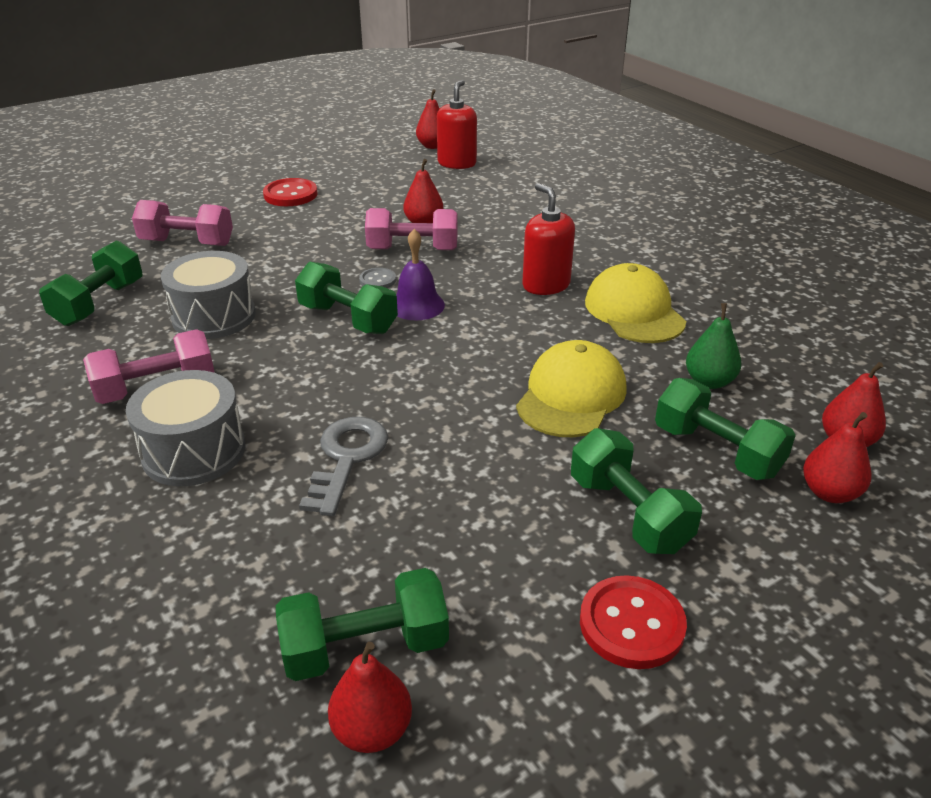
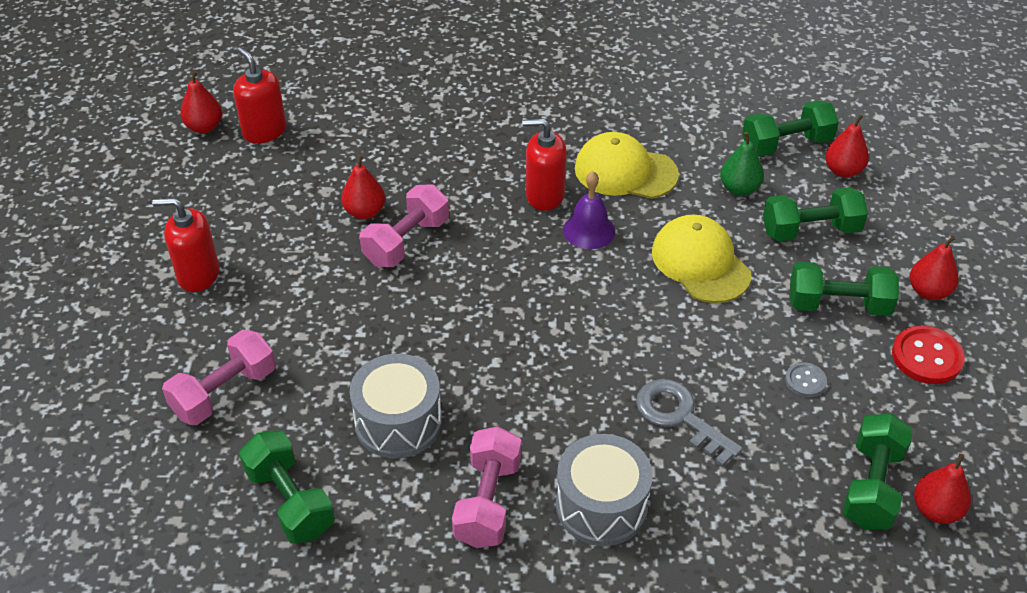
camera: 55 degrees left, 10 degrees up
(290, 195) = (198, 275): red button -> red soap dispenser
(348, 319) = (487, 335): green dumbbell -> green dumbbell (786, 144)
(377, 280) = (439, 288): grey button -> grey button (805, 381)
(417, 305) = (504, 283): purple bell -> purple bell (589, 230)
(829, 493) = (881, 209): red pear -> red pear (928, 292)

